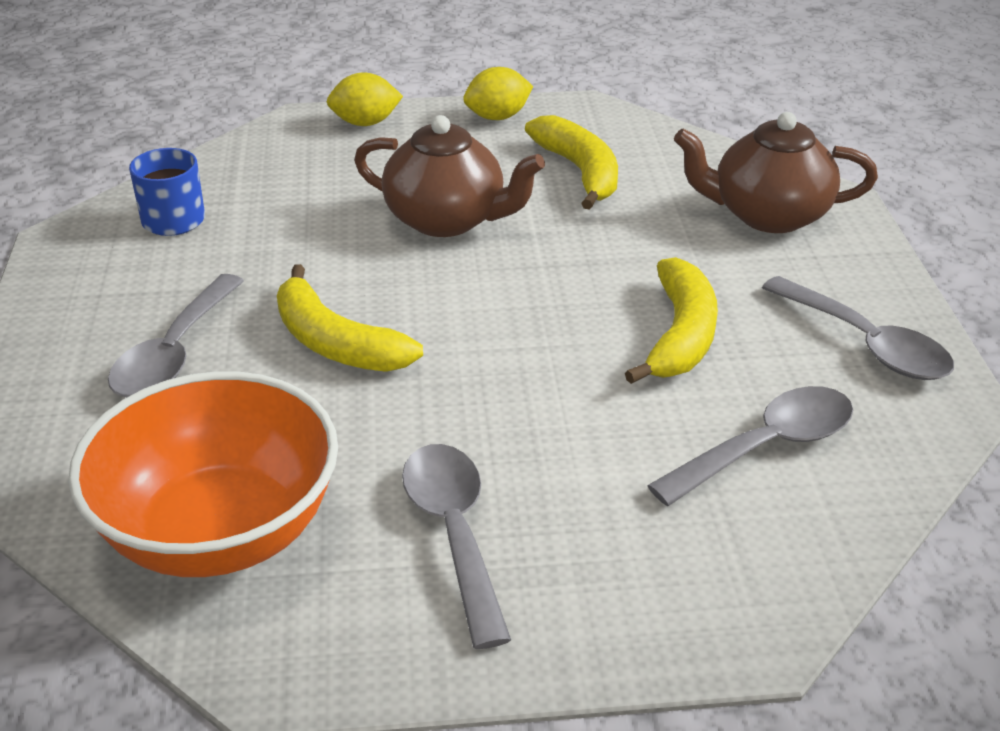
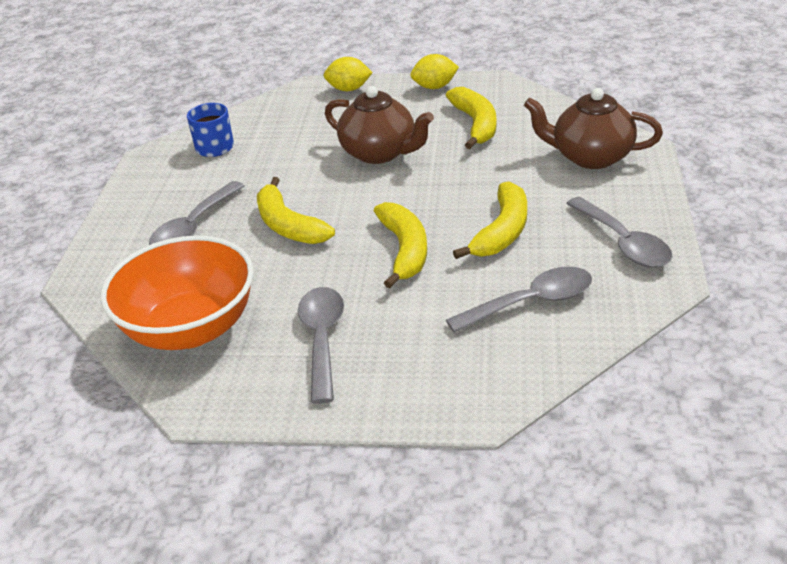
camera: 15 degrees right, 0 degrees up
(539, 374) = (405, 250): none -> yellow banana

